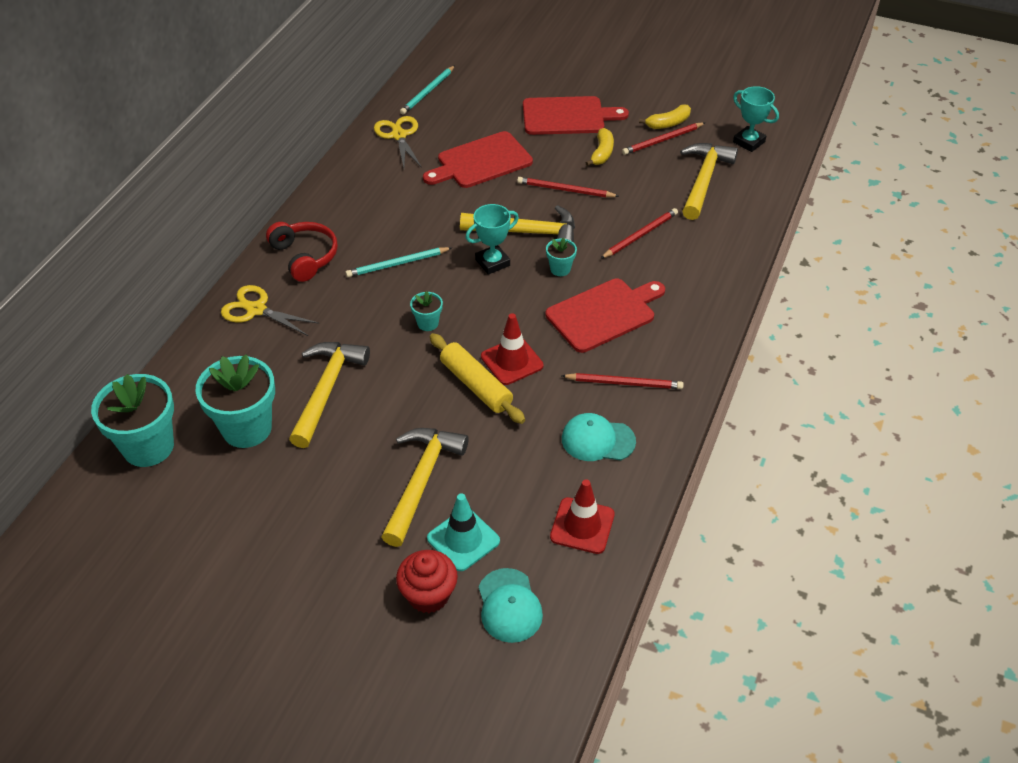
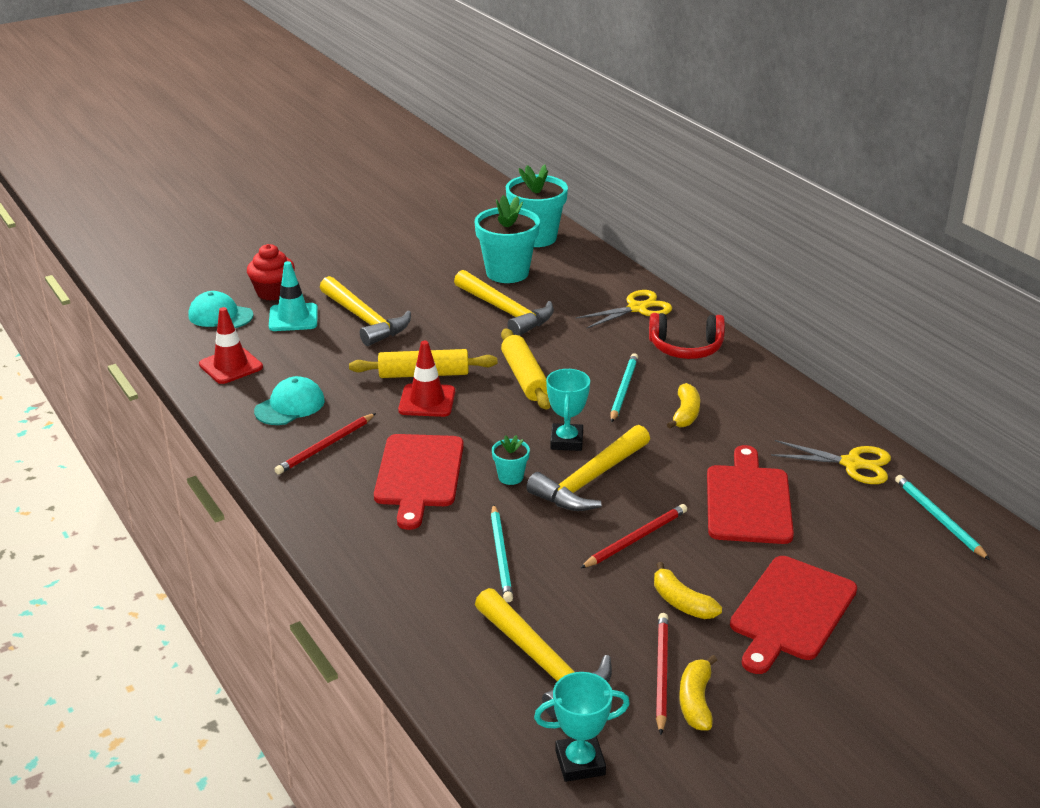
camera: 125 degrees right, 15 degrees down
(403, 222) = (685, 414): none -> yellow banana
(428, 323) = (525, 378): turquoise flower pot -> yellow rolling pin
(640, 235) = (501, 555): red pencil -> turquoise pencil

